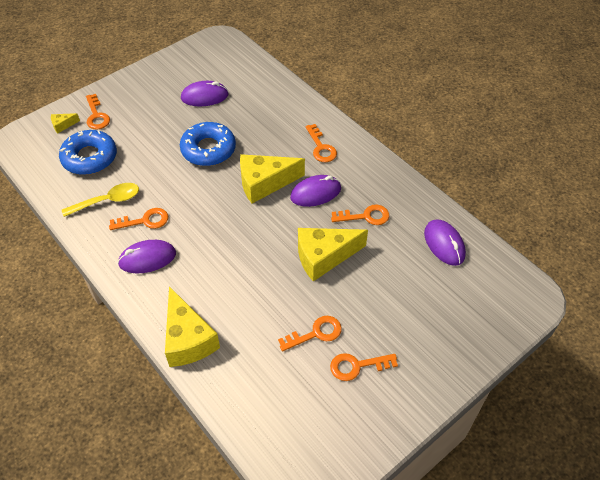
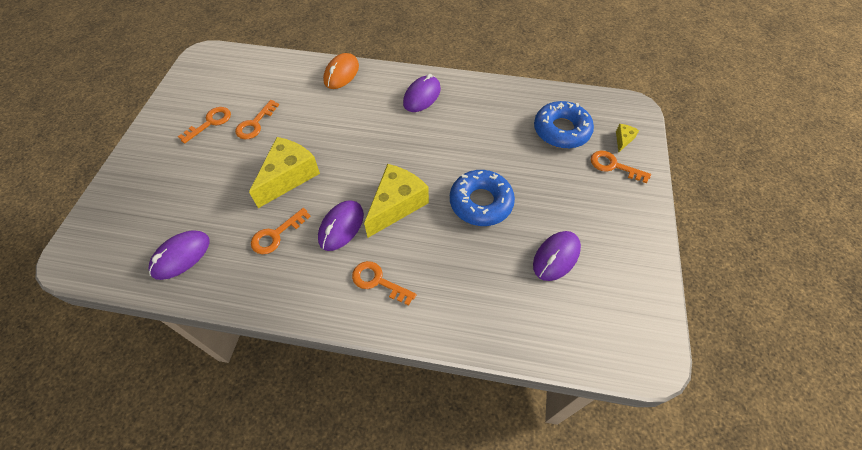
camera: 140 degrees right, 5 degrees up
(107, 201) = (500, 111): yellow spoon -> none
(145, 221) = (456, 116): orange key -> none
(188, 339) = (341, 74): yellow cheese -> orange mouse
(444, 244) = (181, 256): purple mouse -> purple mouse turned 75 degrees counterclockwise

